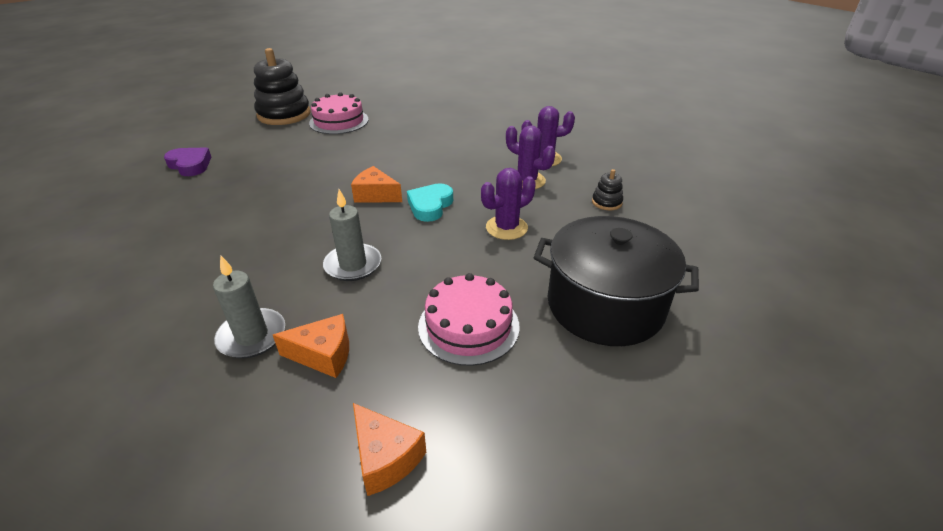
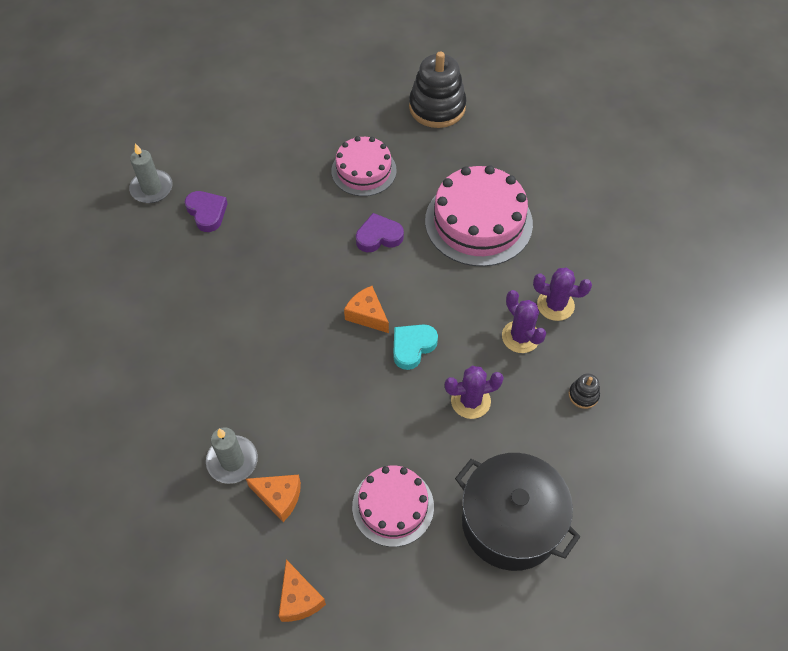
camera: 20 degrees right, 20 degrees up
(284, 114) = (309, 140): black stacking toy -> black stacking toy (437, 107)
(353, 265) = (323, 406): grey candle -> grey candle (152, 188)
(367, 151) = (379, 236): none -> purple heart
(451, 130) = (478, 222): none -> pink cake

